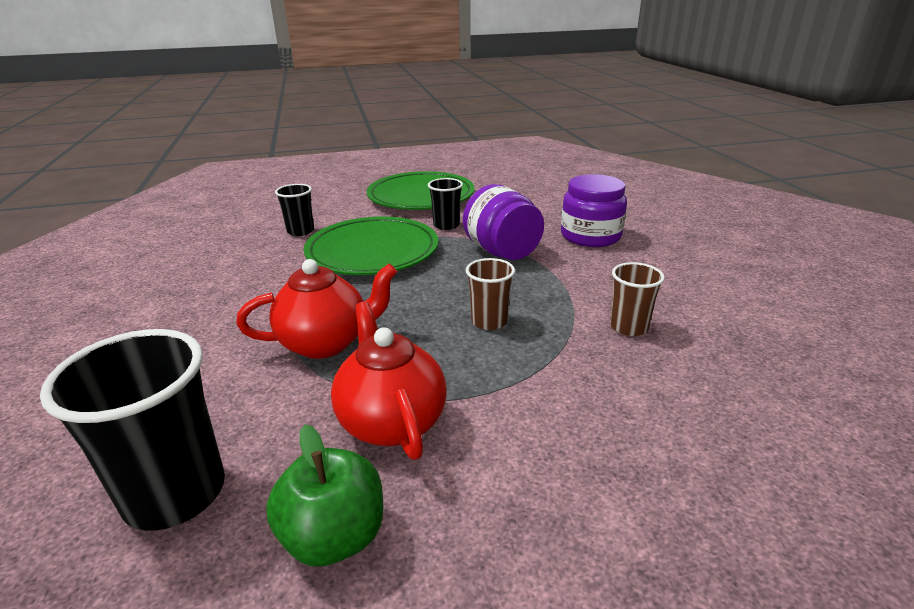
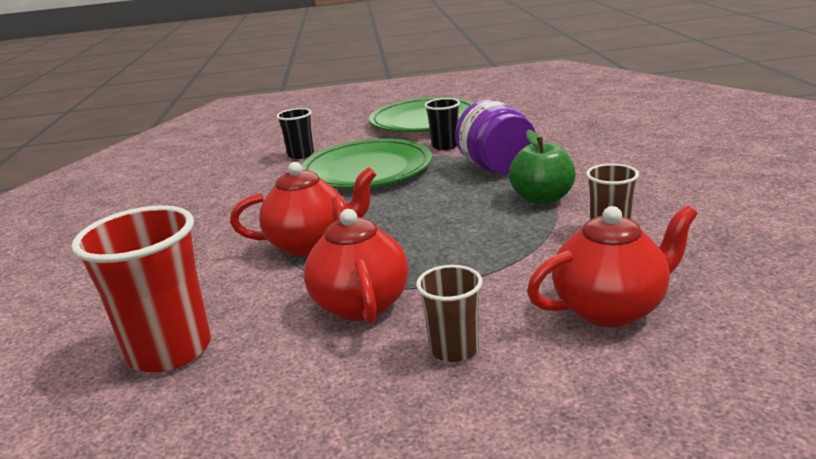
camera: 10 degrees right, 5 degrees down
(175, 493) = (170, 350): black cup -> red cup
(334, 536) = (297, 382): green apple -> green apple (542, 199)
(489, 321) = (469, 226): brown cup -> brown cup (454, 349)
(590, 236) = (593, 152): purple jar -> none
(655, 425) = (611, 308): none -> red teapot

